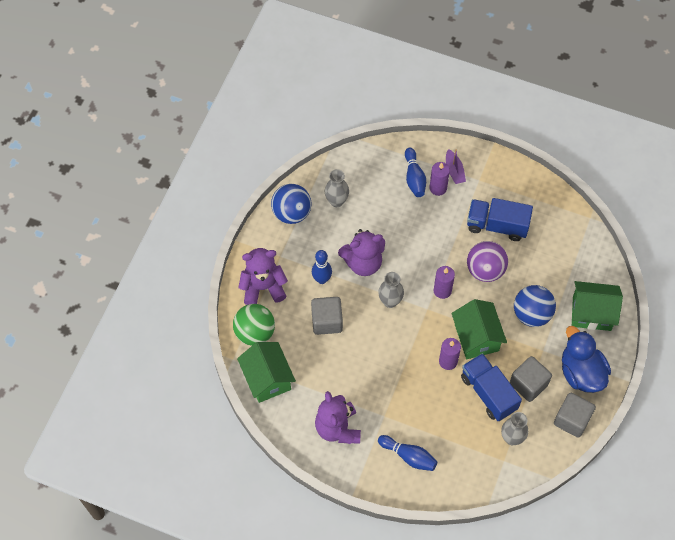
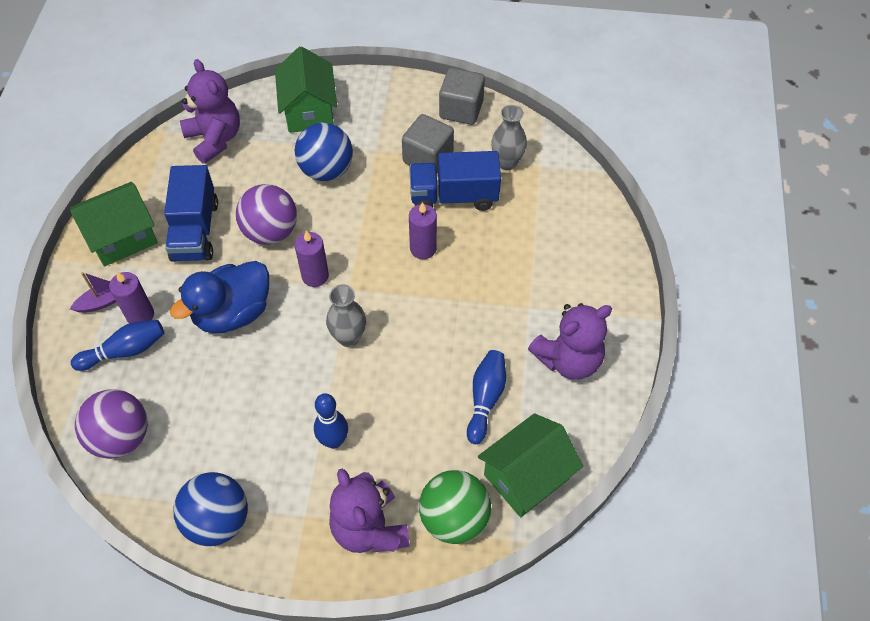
camera: 105 degrees left, 5 degrees down
(327, 321) = (404, 415): grey cube -> none
(336, 201) = (184, 454): grey vase -> none
(357, 171) = (121, 437): none -> purple ball
(363, 263) = (291, 388): purple teddy bear -> purple teddy bear (215, 139)
(409, 456) = (574, 266): blue bowling pin -> blue bowling pin (485, 399)
(476, 337) = (377, 223): green house -> green house (122, 237)
(488, 393) = (454, 196): blue truck -> blue truck turned 45 degrees clockwise
(581, 372) = (395, 110): blue duck -> blue duck (233, 313)

